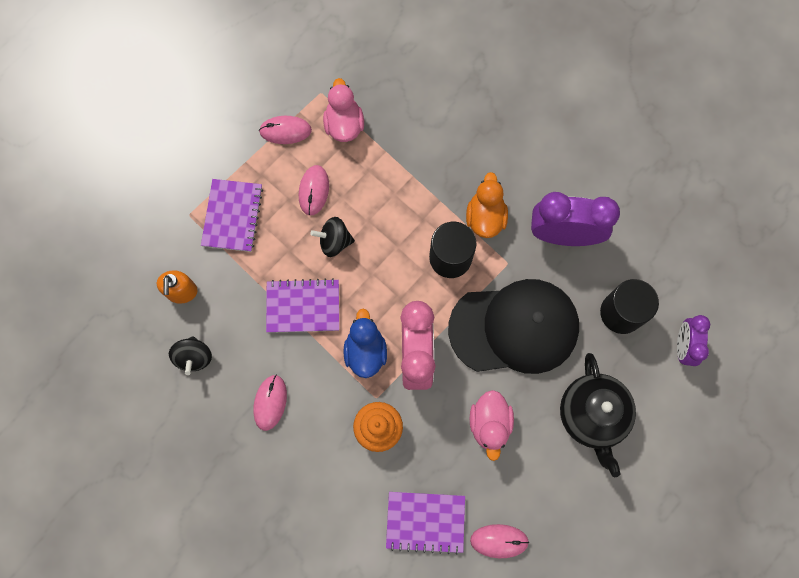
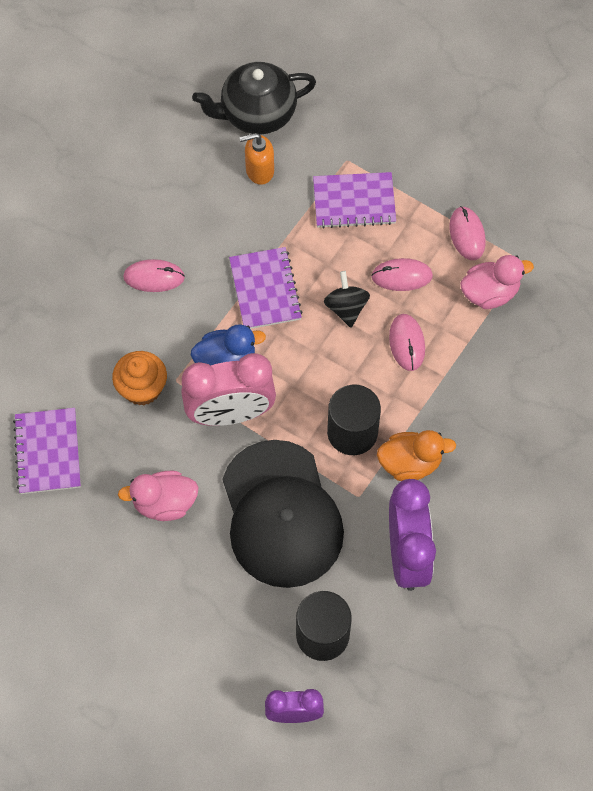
camera: 80 degrees right, 10 degrees down
(194, 357) = (191, 196): black spinning top -> none
(499, 541) = (36, 531): pink mouse -> pink mouse (407, 343)
(592, 415) = (192, 615): black teapot -> black teapot (257, 114)

